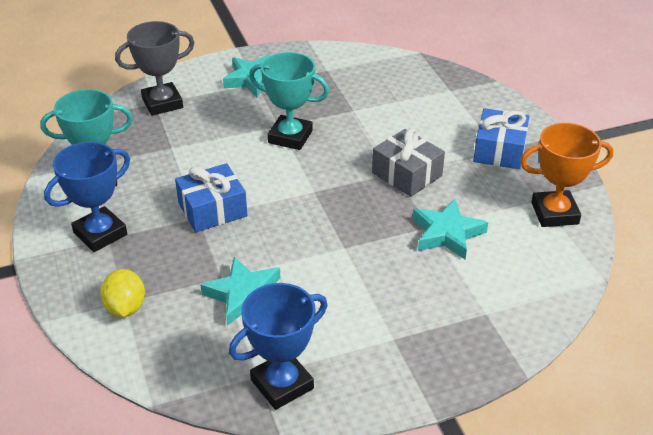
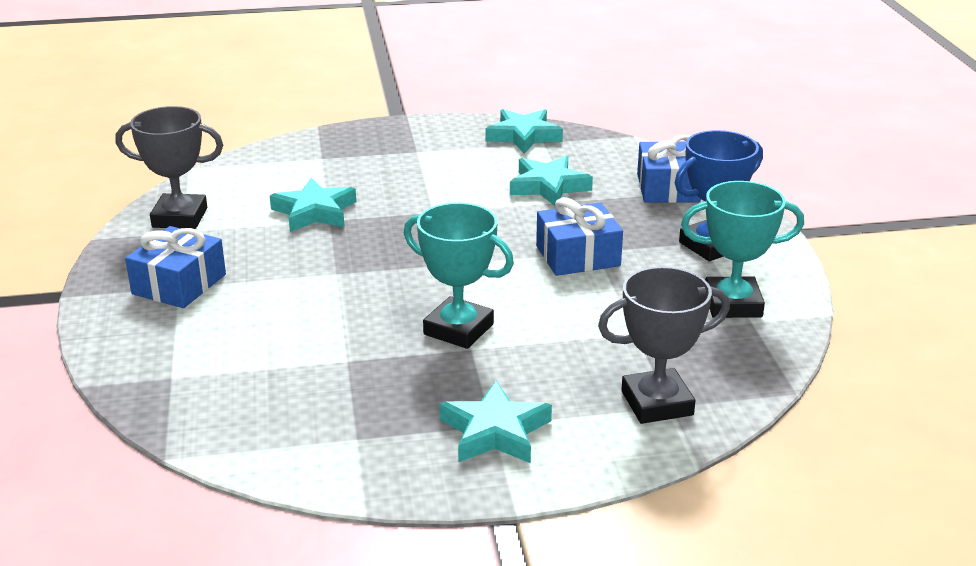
camera: 170 degrees left, 10 degrees down
(125, 307) = (668, 188): yellow lemon -> blue gift
(282, 384) = (523, 136): blue trophy -> turquoise star
(406, 174) = (321, 269): grey gift -> none
(554, 213) = (180, 217): orange trophy -> grey trophy

